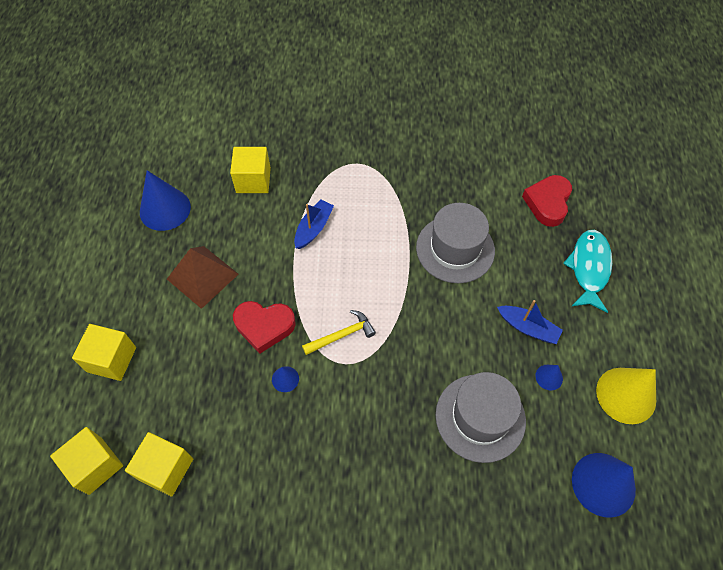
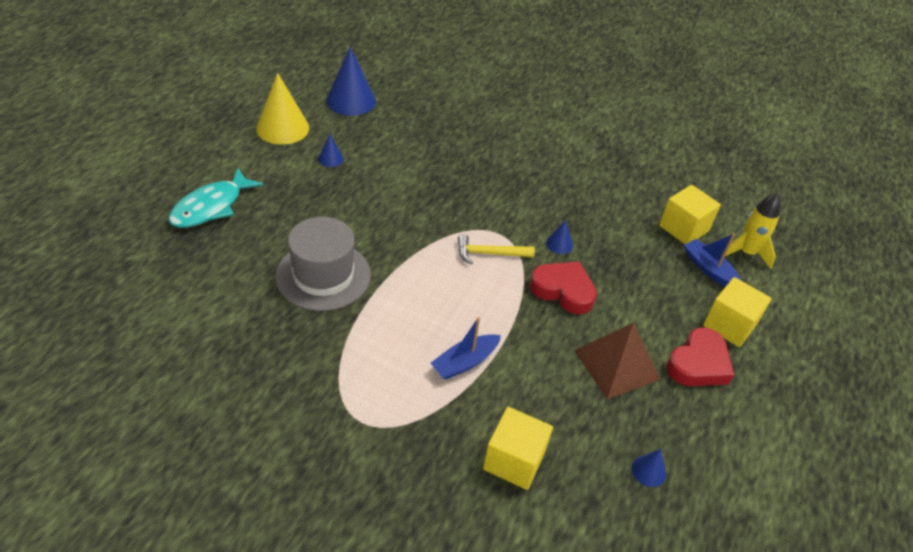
camera: 160 degrees left, 15 degrees down
(95, 465) = (746, 253): yellow cube -> yellow rocket
(165, 209) = (648, 471): blue cone -> blue cone, size x0.47
(480, 417) = (408, 160): grey hat -> none
(528, 328) = (315, 192): blue boat -> blue boat (709, 269)
(548, 203) = (181, 275): red heart -> red heart (698, 364)

